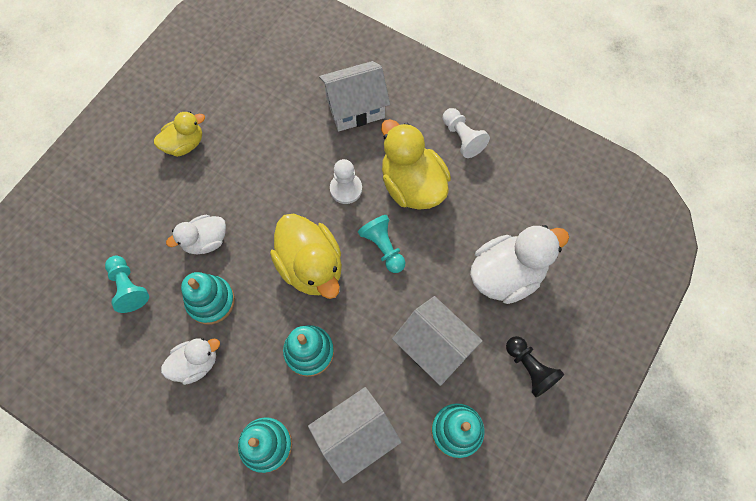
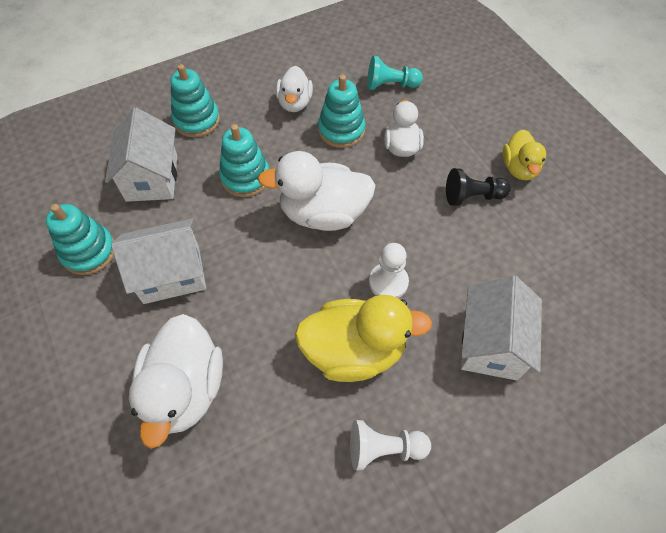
camera: 120 degrees right, 10 degrees down
(311, 266) = (323, 213): yellow duck -> white duck
(383, 247) = (300, 283): turquoise pawn -> none
(529, 368) = (81, 349): black pawn -> black pawn (472, 196)

